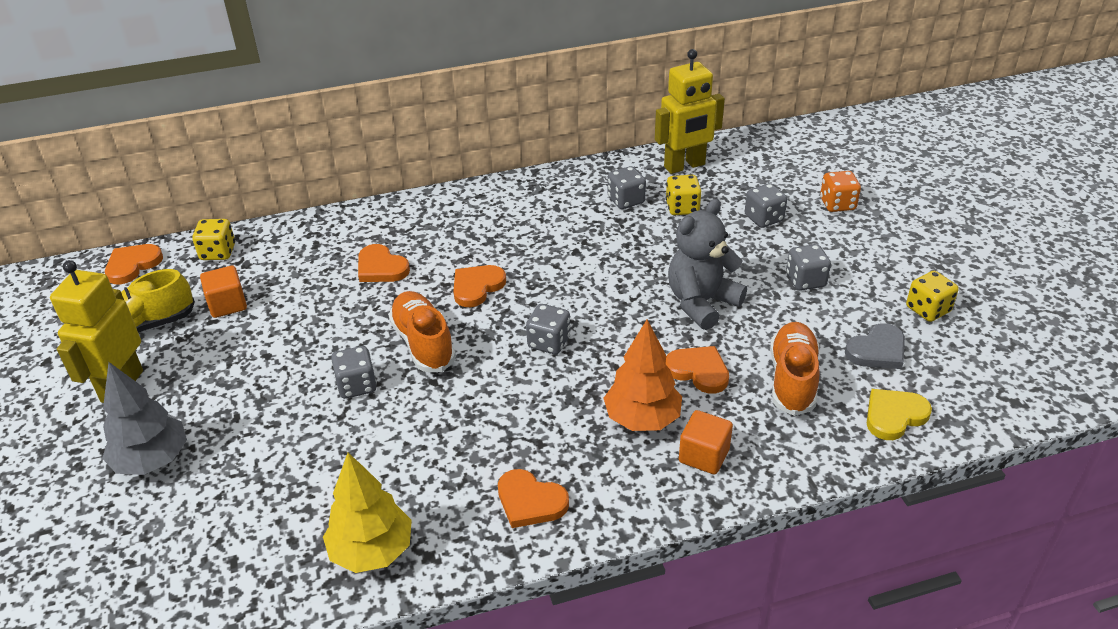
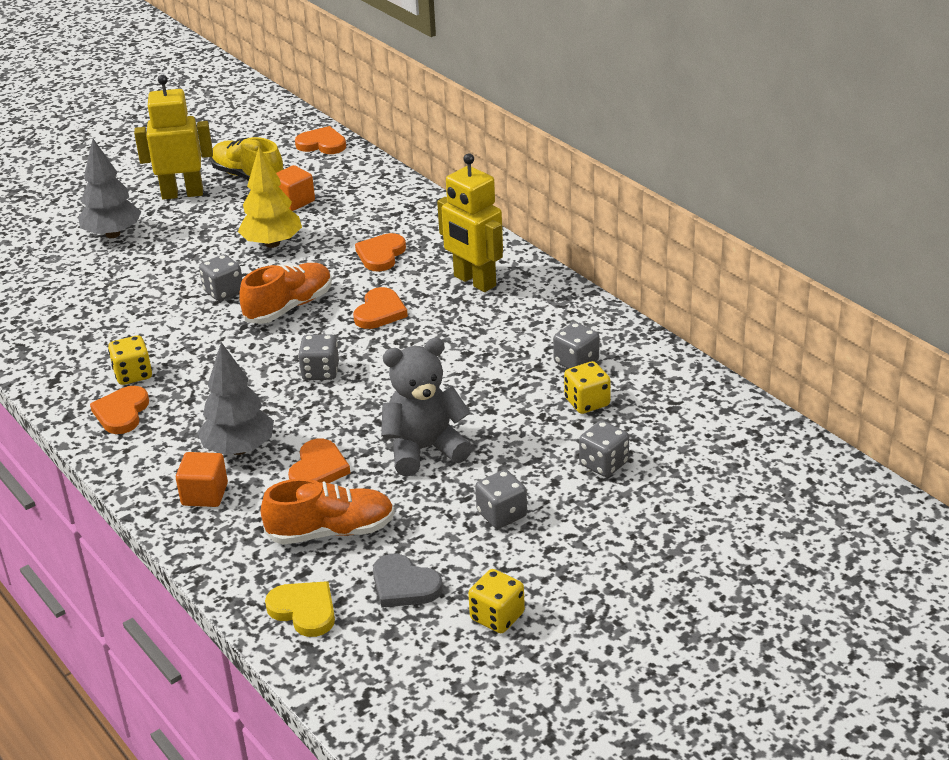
camera: 70 degrees right, 5 degrees down
(218, 252) = (359, 173): yellow dice -> yellow dice (133, 374)
(372, 551) = (52, 354): yellow tree -> yellow tree (272, 243)
(477, 287) = (380, 312): orange heart -> orange heart turned 90 degrees clockwise
(642, 419) = (239, 449): orange tree -> grey tree
(684, 166) = (673, 387): yellow robot -> yellow robot (474, 281)
(701, 303) = (424, 449): grey teddy bear -> grey teddy bear turned 45 degrees counterclockwise
(837, 204) = (671, 516): orange dice -> none

